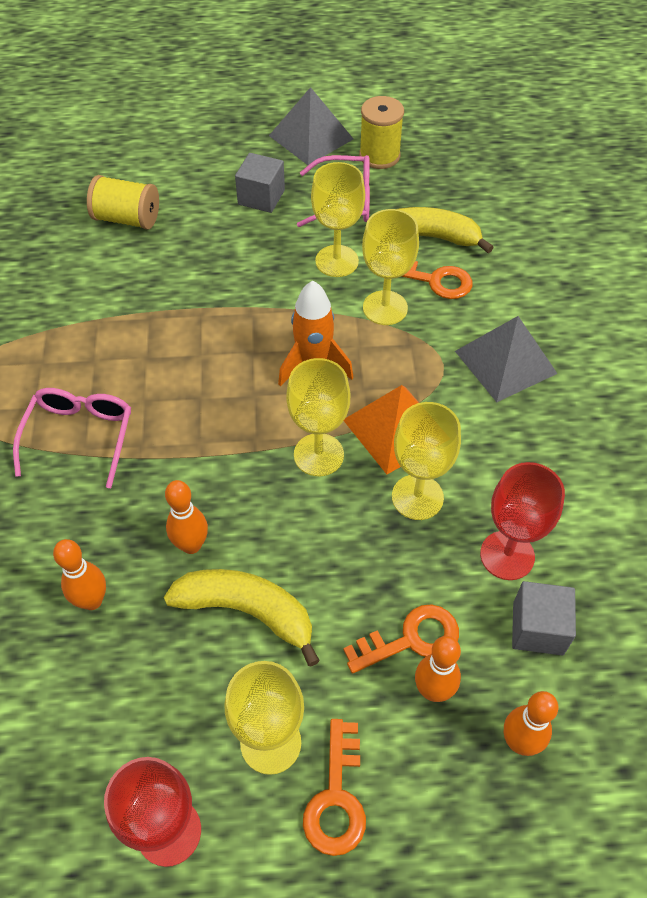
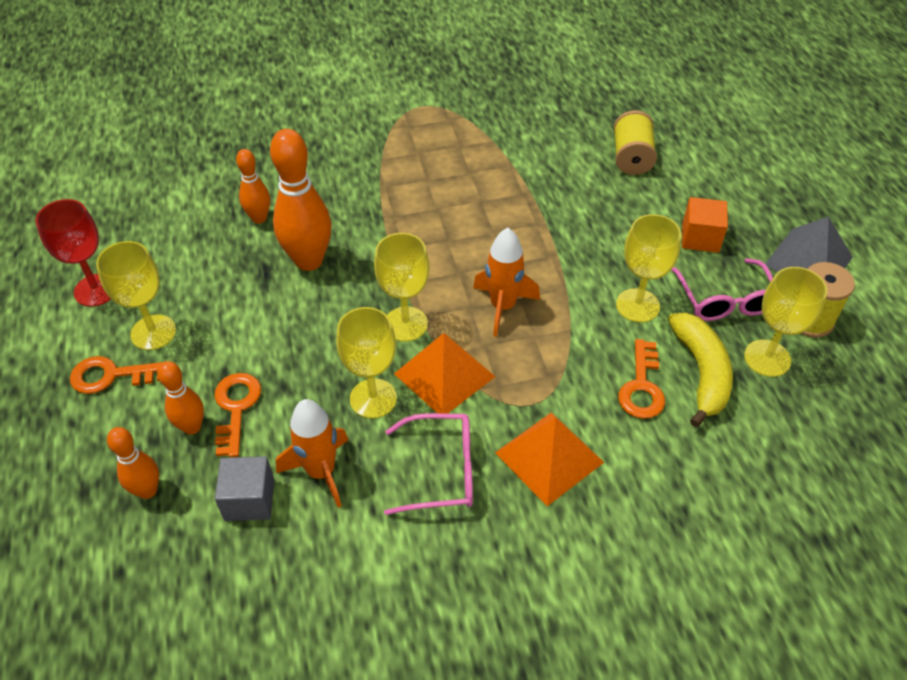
camera: 80 degrees right, 5 degrees down
(80, 436) = (396, 181): pink glasses -> pink glasses (442, 471)
(191, 545) = (309, 261): orange bowling pin -> orange bowling pin, size x1.79
(247, 611) = (255, 302): yellow banana -> none
(261, 197) = (700, 238): grey cube -> orange cube
(385, 308) = (589, 350): yellow goblet -> yellow goblet (767, 358)
(411, 639) = (236, 408): orange key -> orange key turned 150 degrees counterclockwise
(505, 362) = (549, 457): grey pyramid -> orange pyramid
(507, 555) = (321, 472): red goblet -> orange rocket

